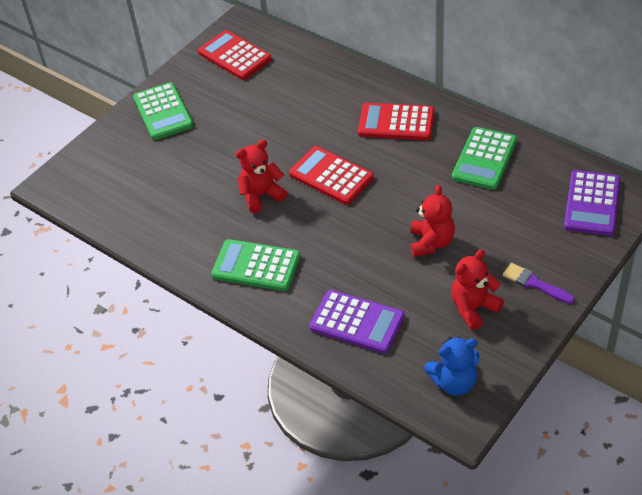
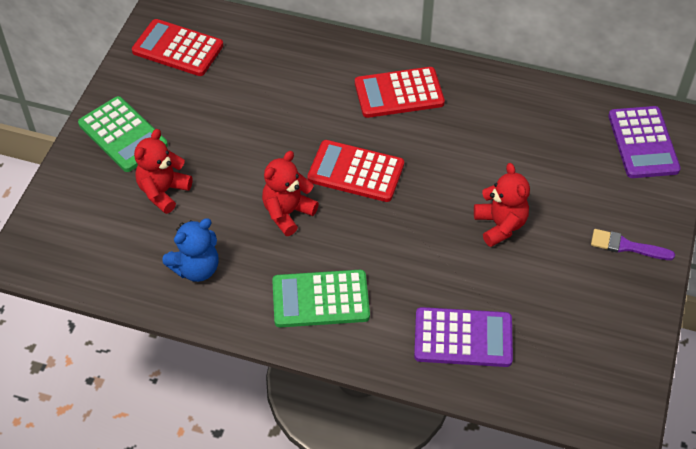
camera: 25 degrees left, 5 degrees up
(454, 382) = (596, 380): blue teddy bear -> blue teddy bear (196, 268)
(473, 308) = (578, 290): red teddy bear -> red teddy bear (163, 191)
(484, 159) = (511, 116): green calculator -> none

